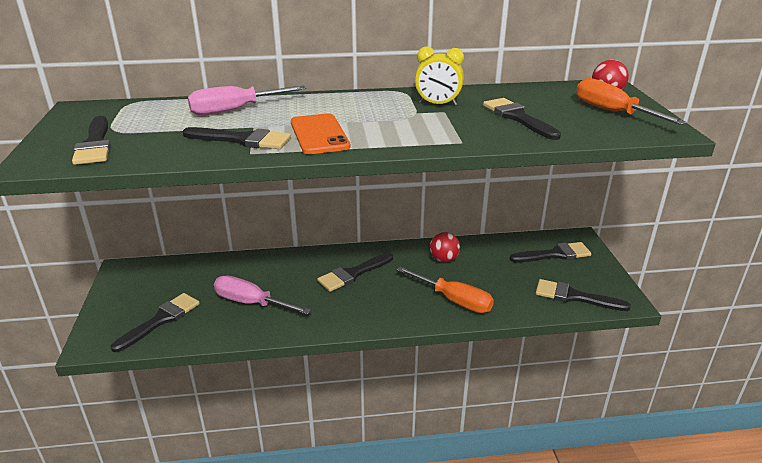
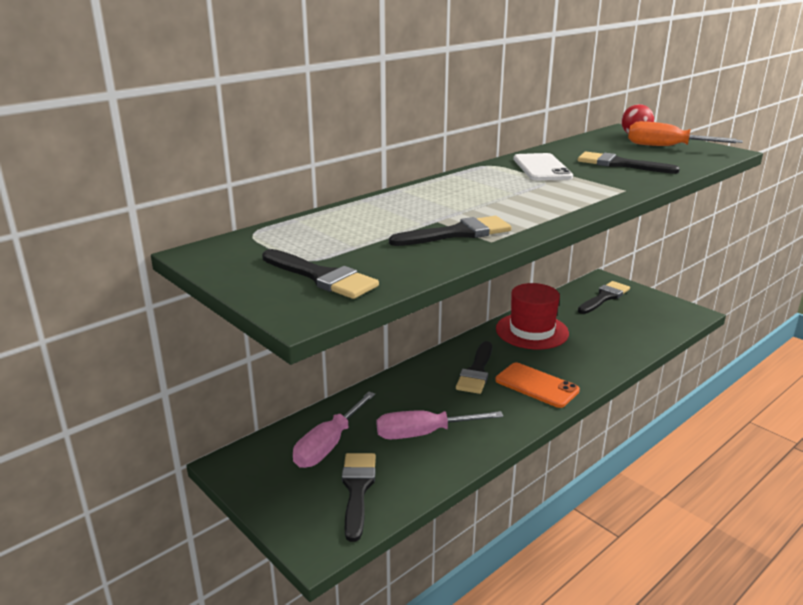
camera: 35 degrees left, 5 degrees down
(235, 110) = (384, 212): pink screwdriver -> pink screwdriver (329, 445)
(319, 134) = (510, 212): orange phone -> orange phone (536, 385)
(437, 104) = (542, 168): yellow clock -> white phone
(444, 259) = (532, 331): red ball -> red hat
(453, 300) = (585, 359): orange screwdriver -> none
(574, 297) = (660, 323): black brush -> none

